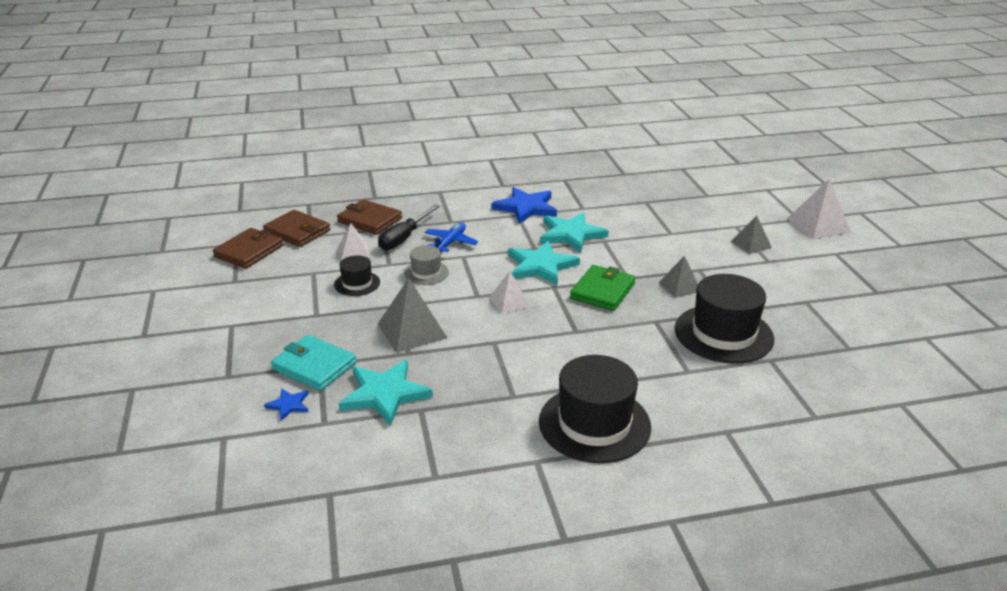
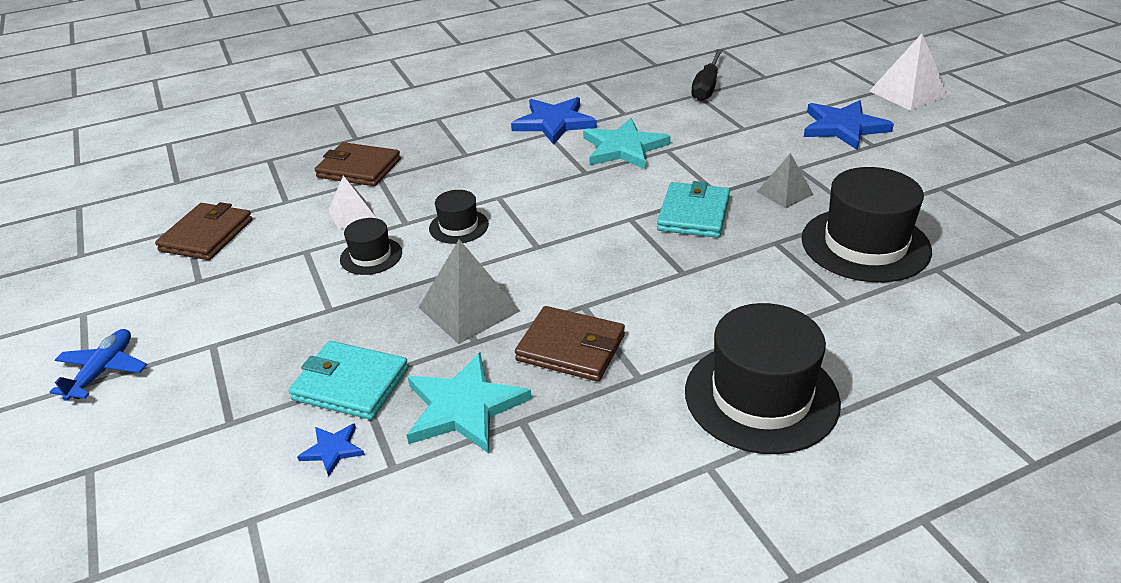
camera: 10 degrees left, 5 degrees up
(297, 231) = (266, 198): brown wallet -> brown wallet (571, 348)
(404, 238) = (413, 185): black screwdriver -> black screwdriver (707, 87)
(426, 273) = (459, 226): grey hat -> black hat
(450, 242) = (476, 182): blue plane -> blue plane (103, 371)
(509, 301) = (582, 247): white pyramid -> none
(541, 266) = (603, 194): turquoise star -> none
(602, 291) = (693, 214): green wallet -> turquoise wallet
(751, 244) = (843, 127): grey pyramid -> blue star

